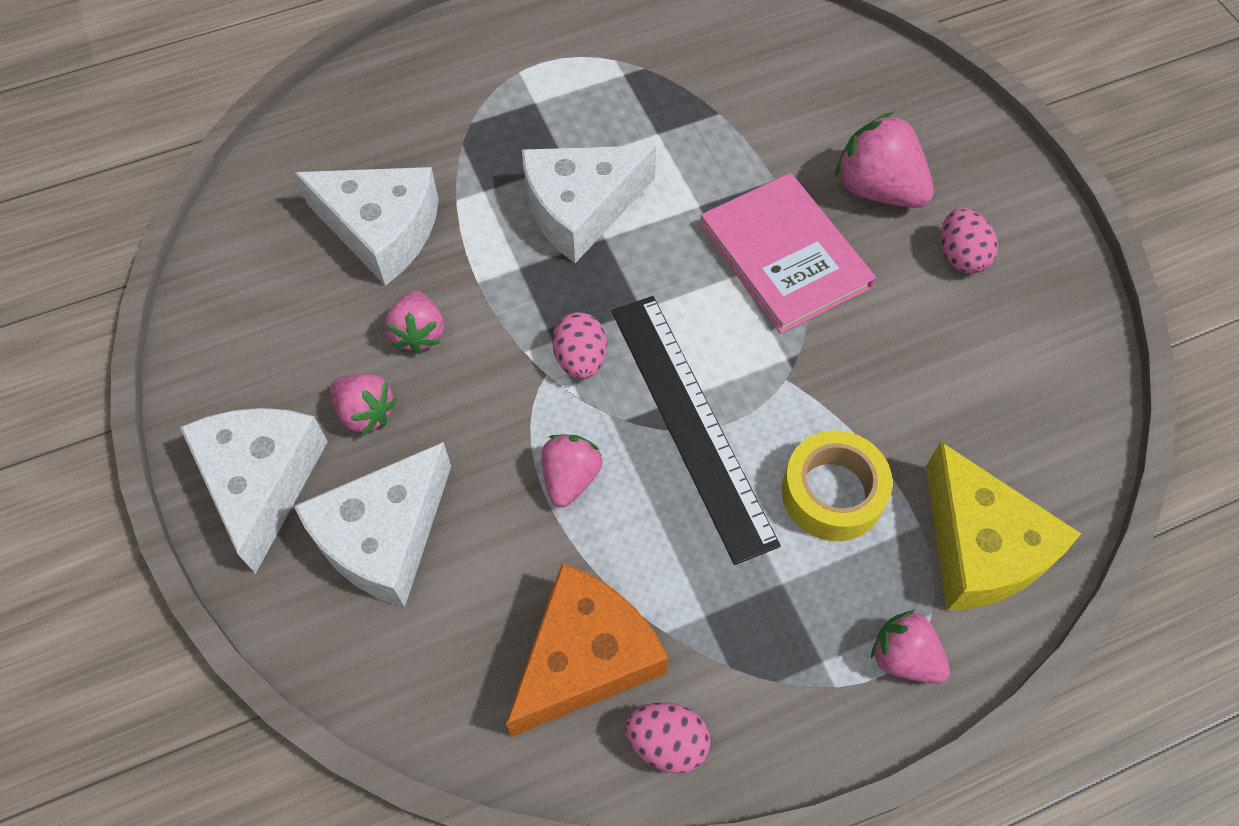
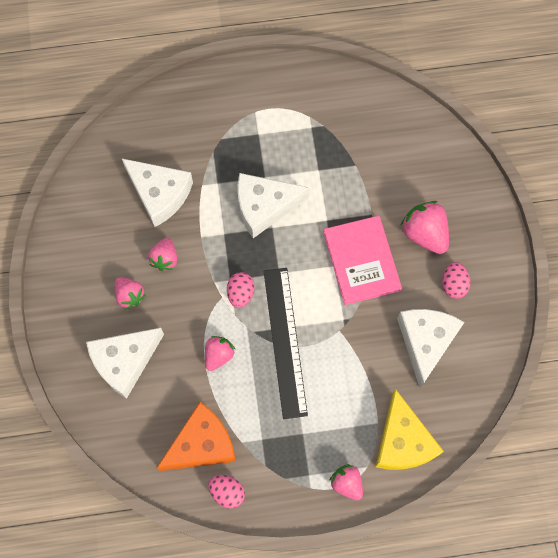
camera: 15 degrees right, 10 degrees up
(261, 481) = (73, 319): white cheese -> white cheese (425, 342)
(832, 493) = (341, 396): yellow tape -> none

